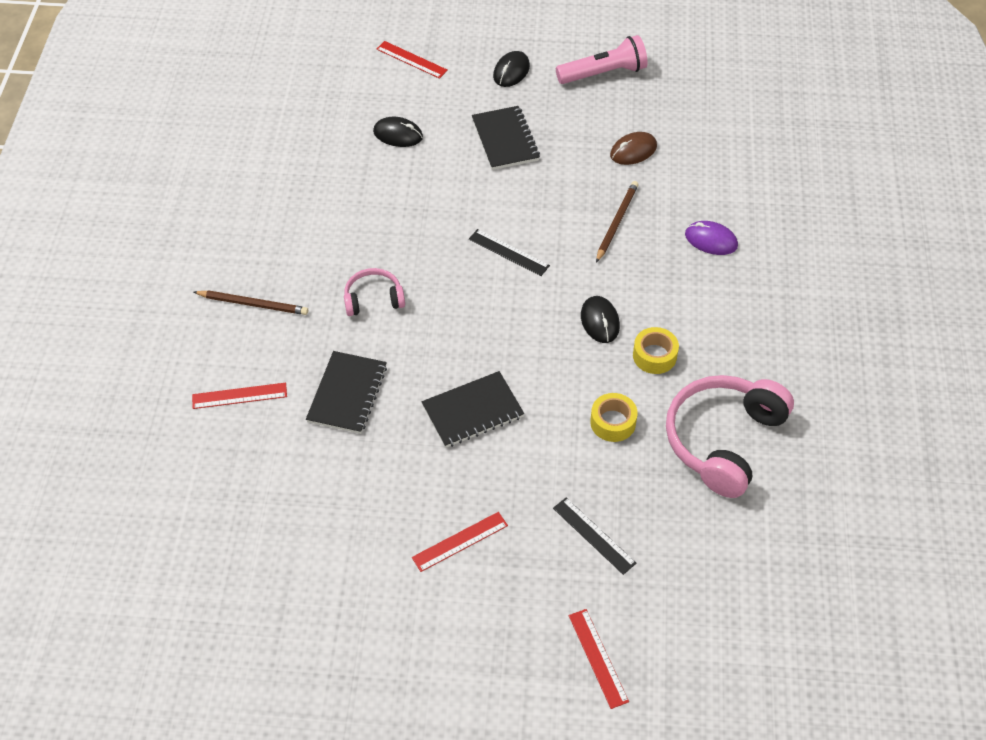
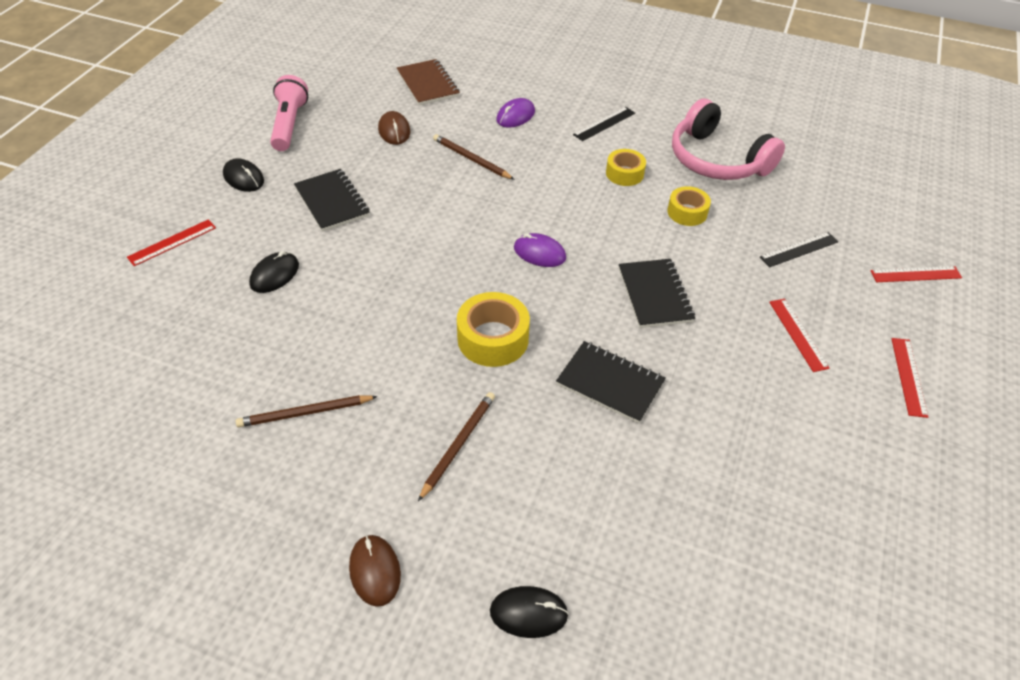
camera: 75 degrees left, 5 degrees down
(133, 285) = (375, 571): none -> brown mouse
(239, 396) = (587, 480): red ruler -> red ruler (909, 376)
(259, 203) = (305, 413): none -> brown pencil
(373, 299) = (493, 338): pink headphones -> yellow tape
(497, 308) = (539, 253): none -> purple mouse
(505, 140) = (332, 202): black notebook -> black notebook turned 60 degrees clockwise
(509, 252) = (475, 230): black ruler -> black ruler (604, 124)
(600, 321) = (578, 194): black mouse -> black mouse (528, 613)
(729, 153) = (428, 84): none -> brown notebook

